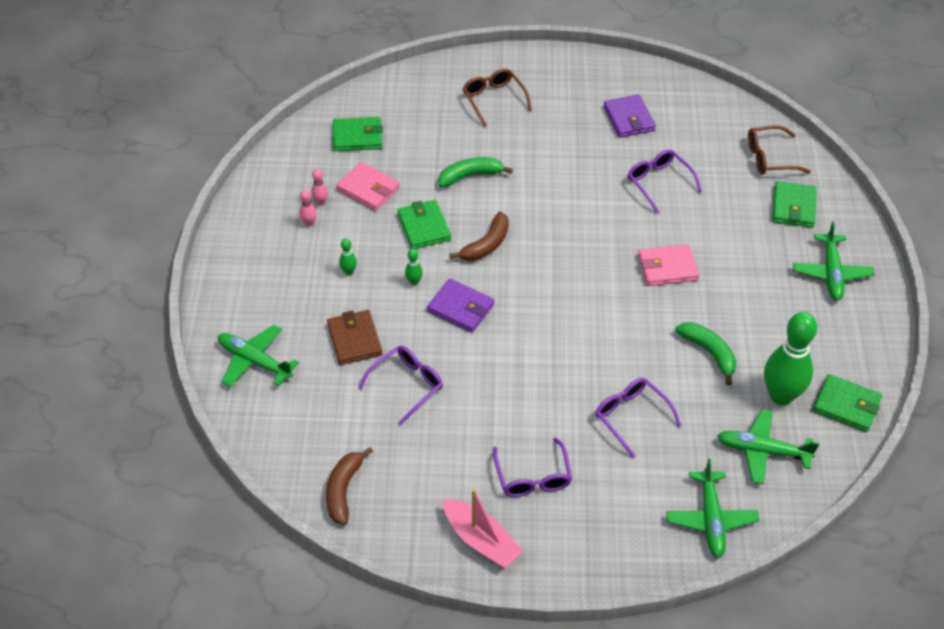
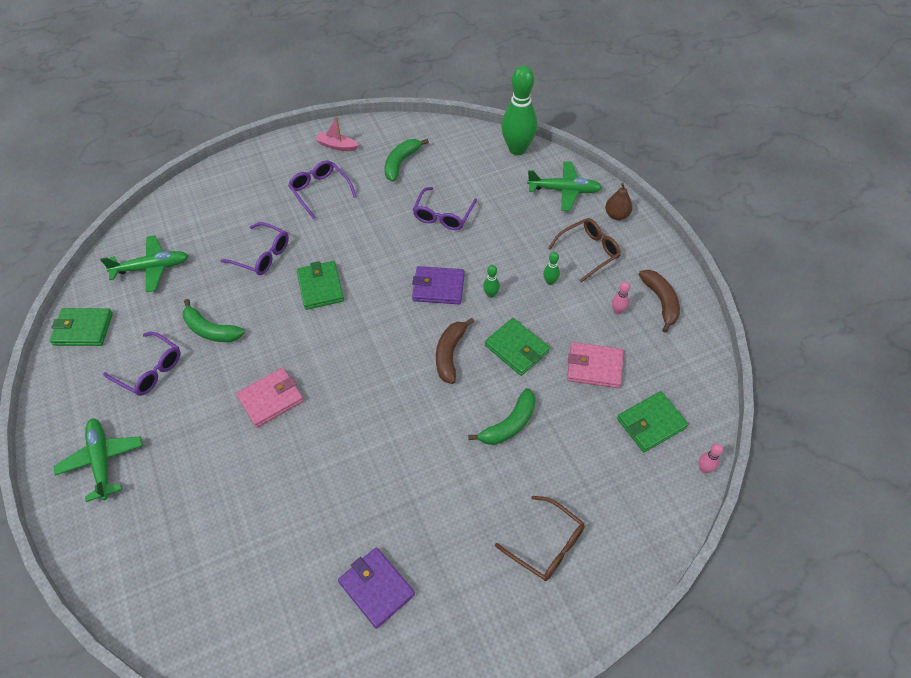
camera: 155 degrees right, 5 degrees up
(226, 311) = (616, 215): none -> brown pear
(320, 202) = (625, 335): pink bowling pin -> pink bowling pin (704, 468)
(344, 490) = (442, 141): brown banana -> brown banana (661, 302)
(354, 340) = (504, 231): brown wallet -> none
(414, 477) = (401, 163): none -> green banana
(481, 540) = (337, 146): pink boat -> pink boat, size x0.65
(659, 183) = (310, 502): purple glasses -> purple glasses (150, 370)
(711, 519) = (183, 210): green plane -> none
(769, 158) = (188, 600): brown glasses -> brown glasses (588, 252)
(781, 396) = (141, 316): green bowling pin -> green bowling pin (517, 149)
(793, 207) = (151, 533): green wallet -> green wallet (320, 287)

